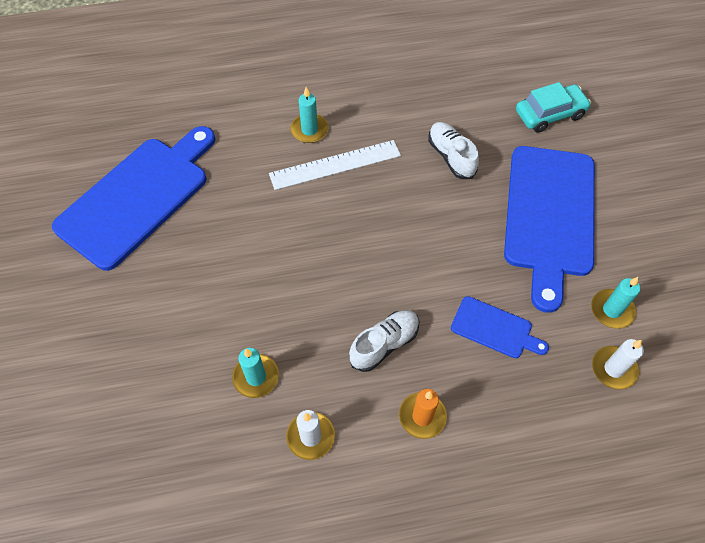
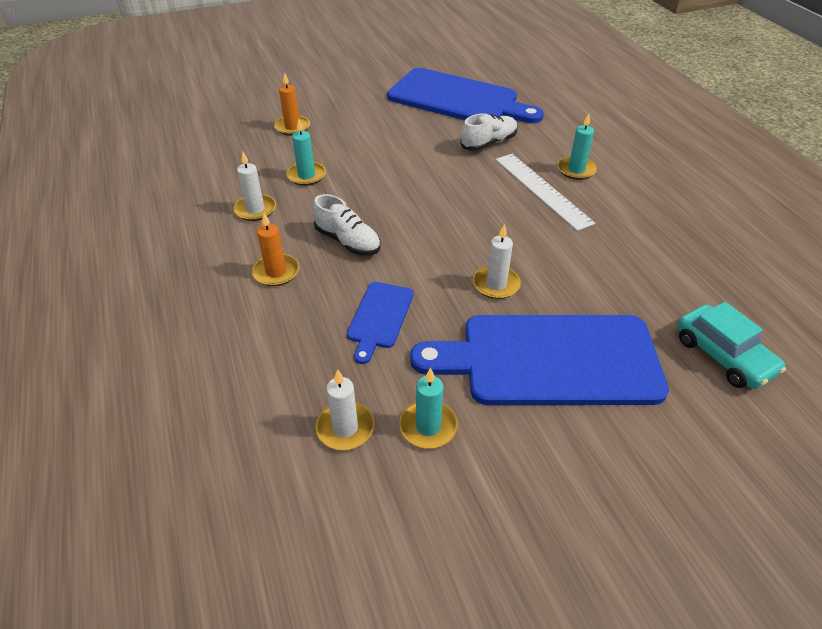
camera: 80 degrees right, 15 degrees down
(140, 387) = (292, 127): none -> orange candle
(451, 156) = (597, 268): white shoe -> white shoe (488, 143)
(462, 232) = (496, 284): none -> white candle

